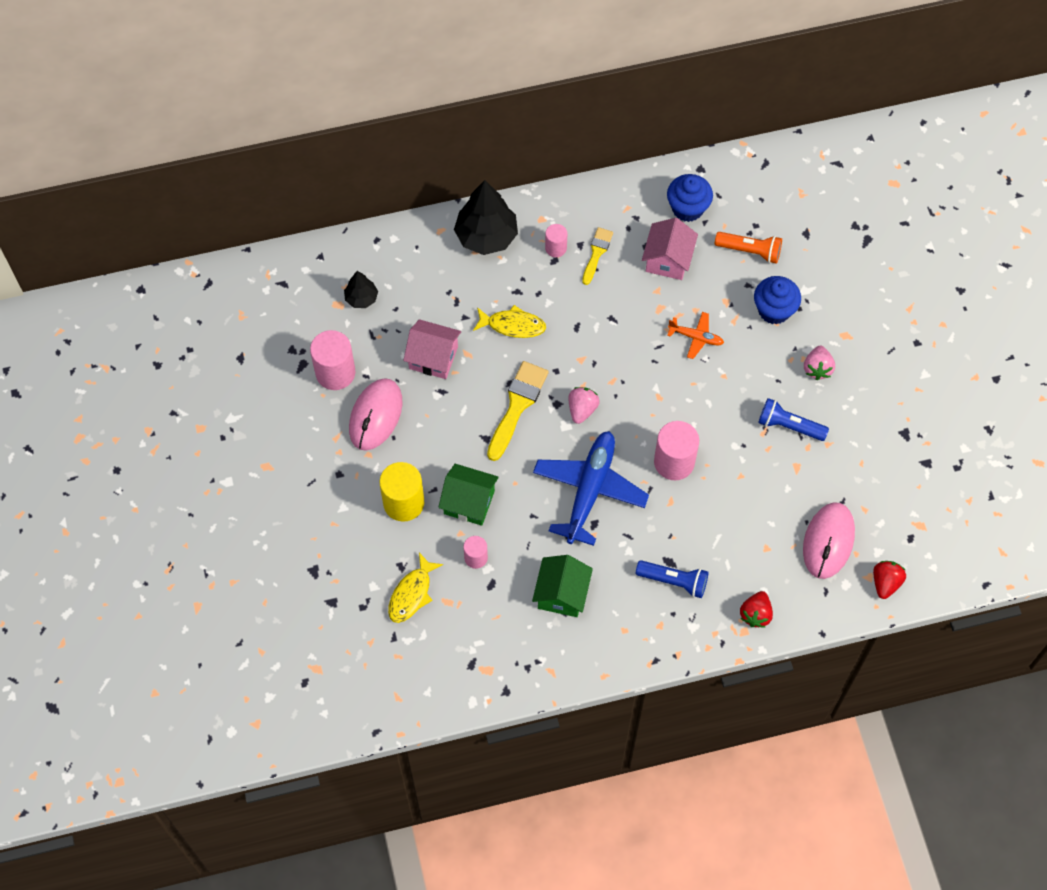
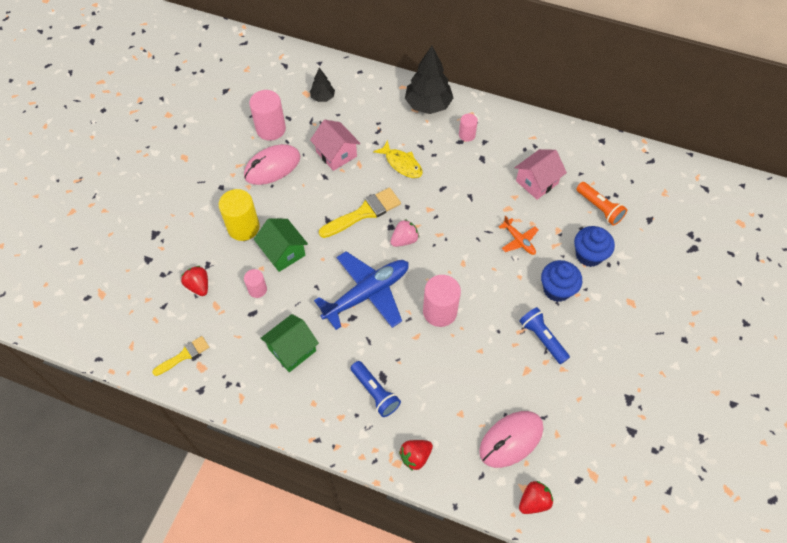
camera: 35 degrees right, 5 degrees down
(412, 594) = (198, 286): yellow fish -> red strawberry
(597, 253) = (491, 152): yellow brush -> yellow brush (184, 355)
(687, 208) = (575, 159): blue cupcake -> blue cupcake (557, 289)
(817, 368) = (593, 312): pink strawberry -> none

